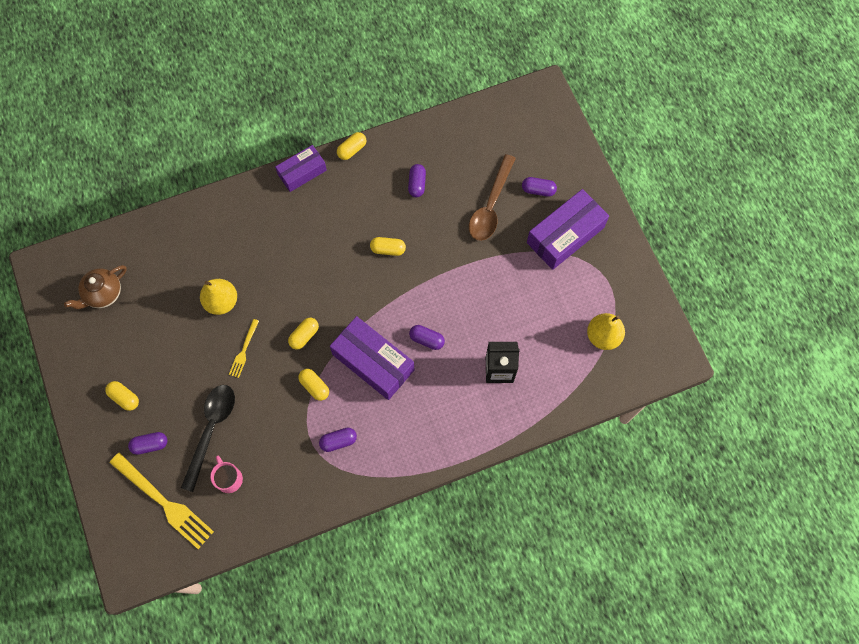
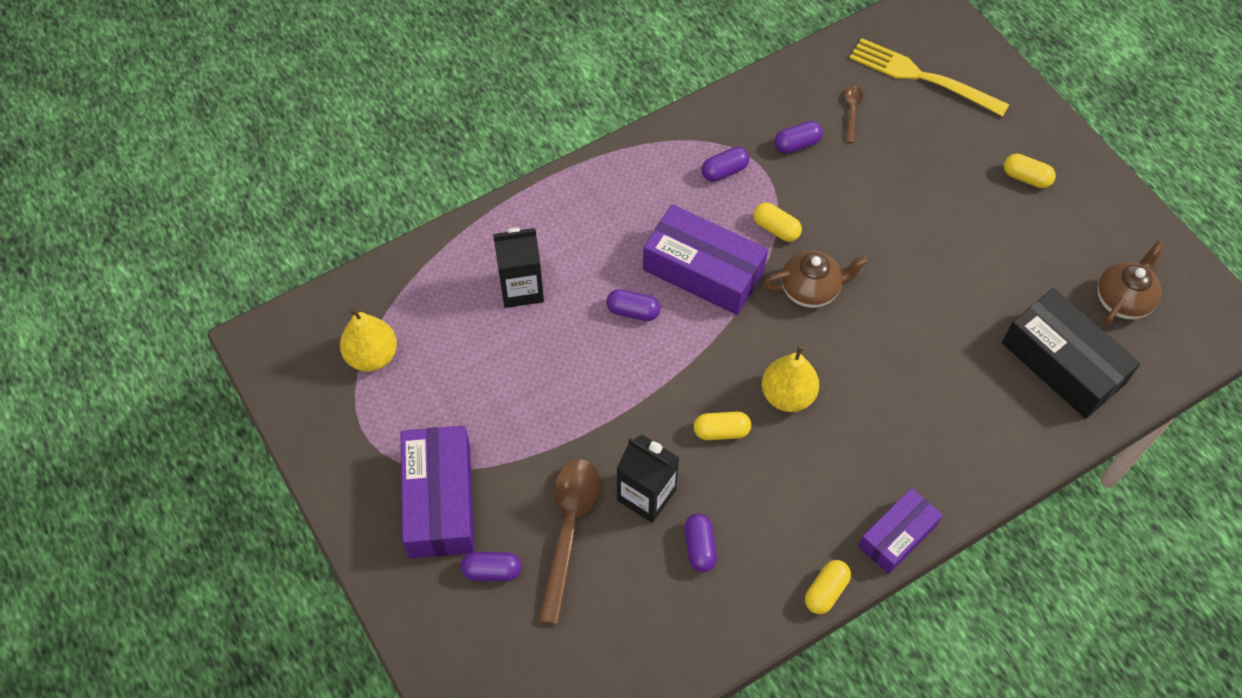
camera: 170 degrees right, 10 degrees down
(150, 445) = (967, 132): purple capsule -> purple capsule (797, 144)
(162, 258) = (1062, 363): none -> black box
(211, 430) = (895, 159): black spoon -> none
(221, 302) = (947, 316): yellow pear -> yellow pear (787, 395)
(229, 478) = (852, 112): pink mug -> brown spoon
(244, 351) = (889, 257): yellow fork -> none
(304, 336) = (811, 289): yellow capsule -> brown teapot
(441, 218) = (646, 495): none -> black carton
(565, 235) = (440, 500): purple box -> purple box turned 45 degrees counterclockwise

